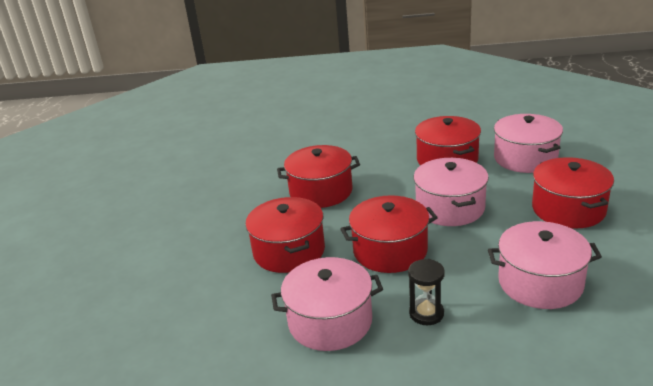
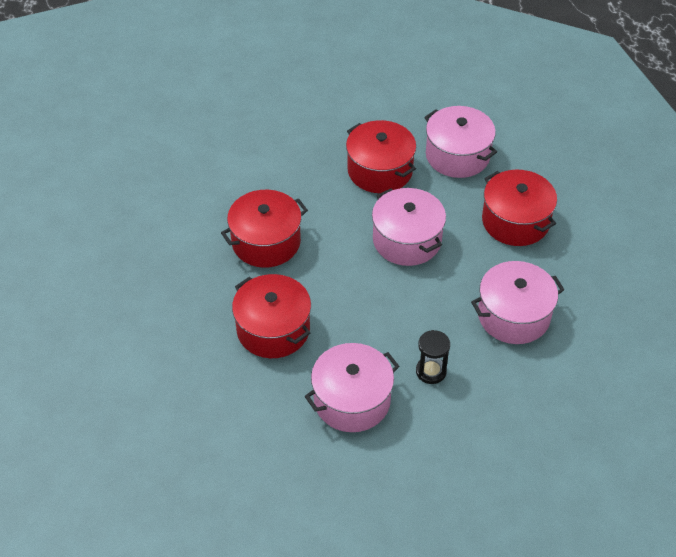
camera: 25 degrees left, 20 degrees up
(390, 250) = (371, 307): red pot -> none

